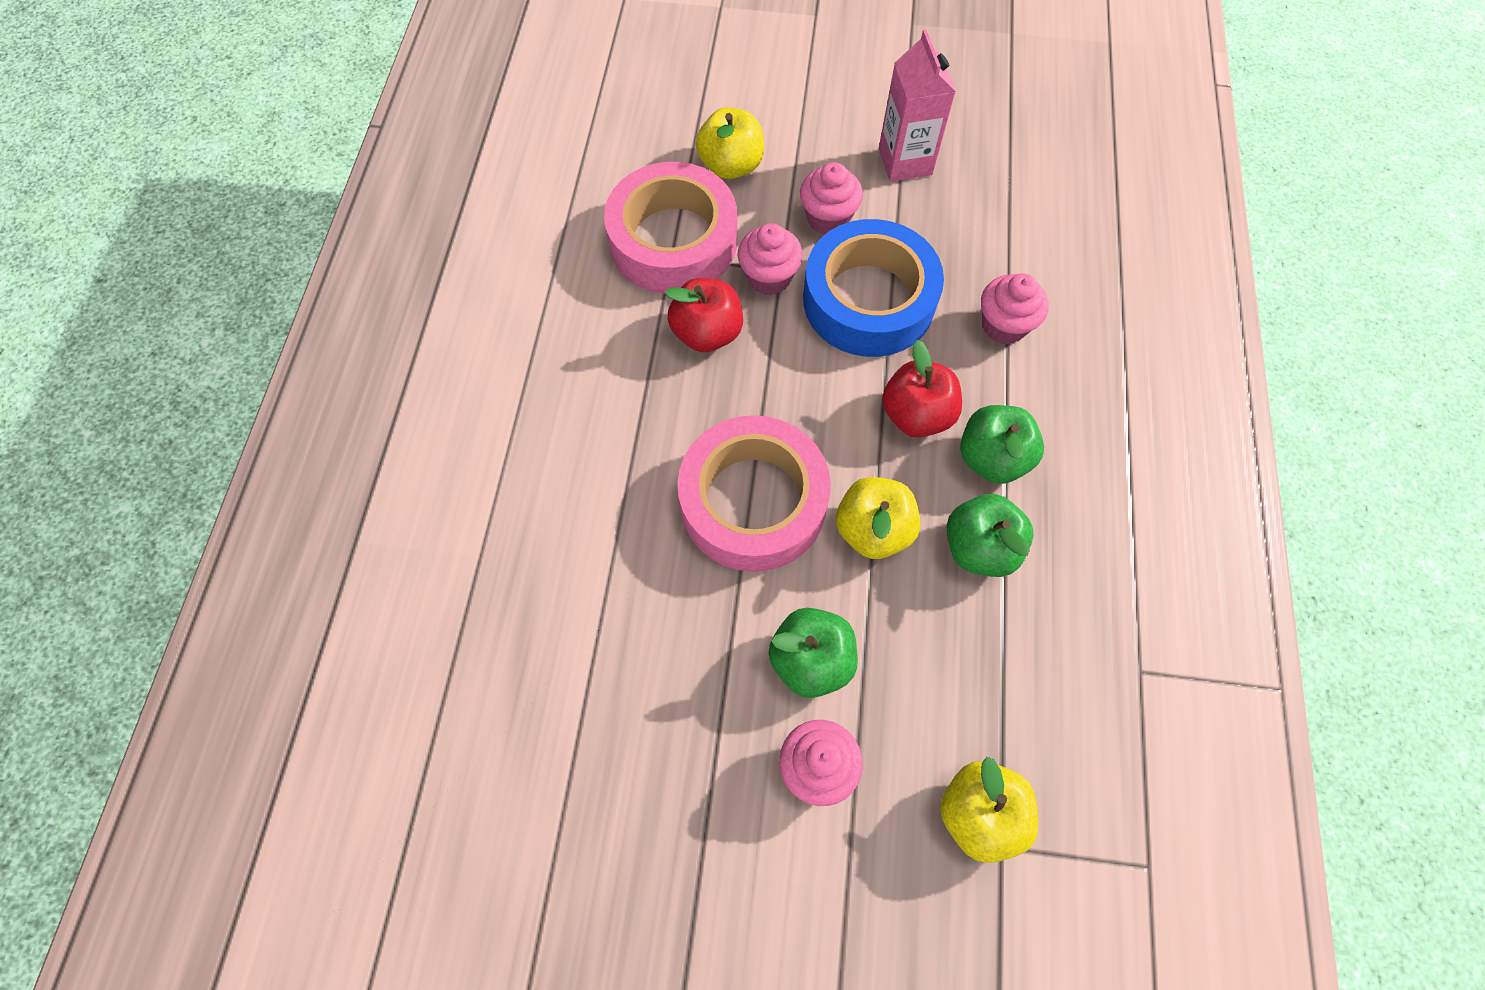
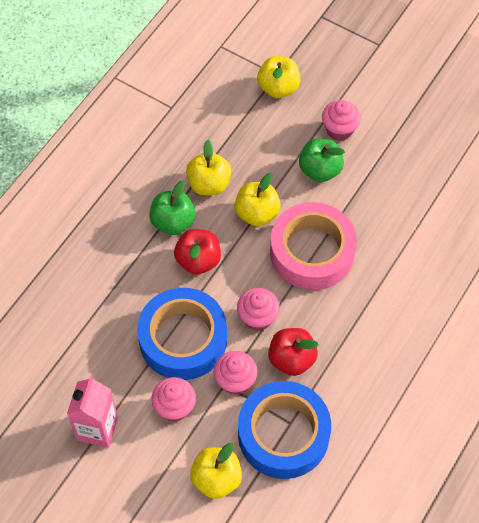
camera: 155 degrees left, 5 degrees down
(673, 241) = (283, 434): pink tape -> blue tape
(979, 548) = (209, 184): green apple -> yellow apple
(1003, 325) = (115, 290): pink cupcake -> pink cupcake (257, 318)

